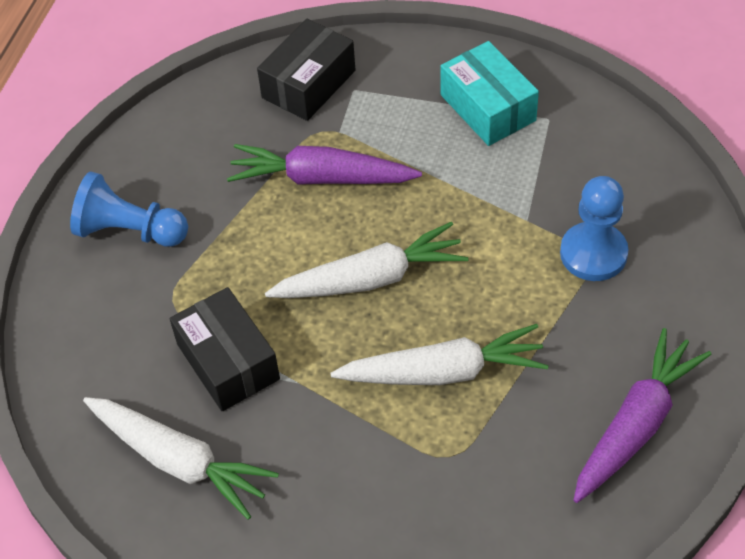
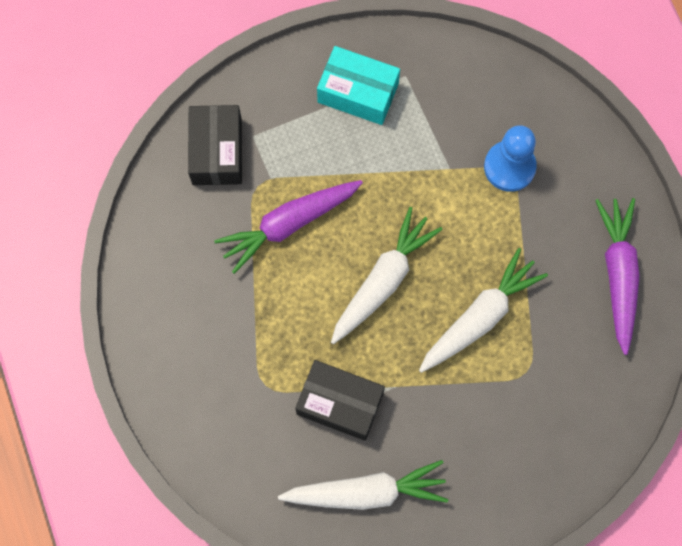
camera: 40 degrees left, 20 degrees up
(129, 231) = (190, 353): blue pawn -> none

